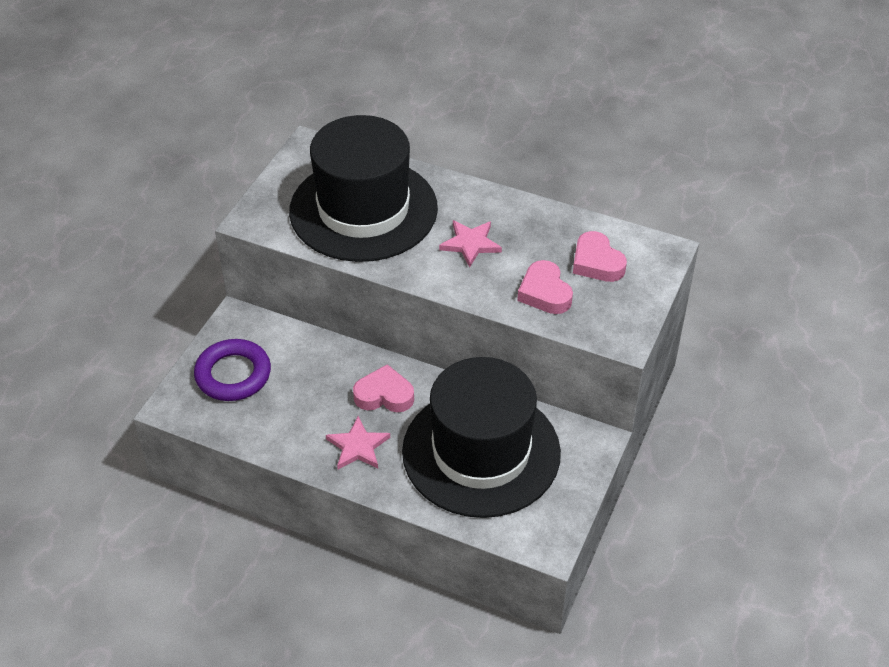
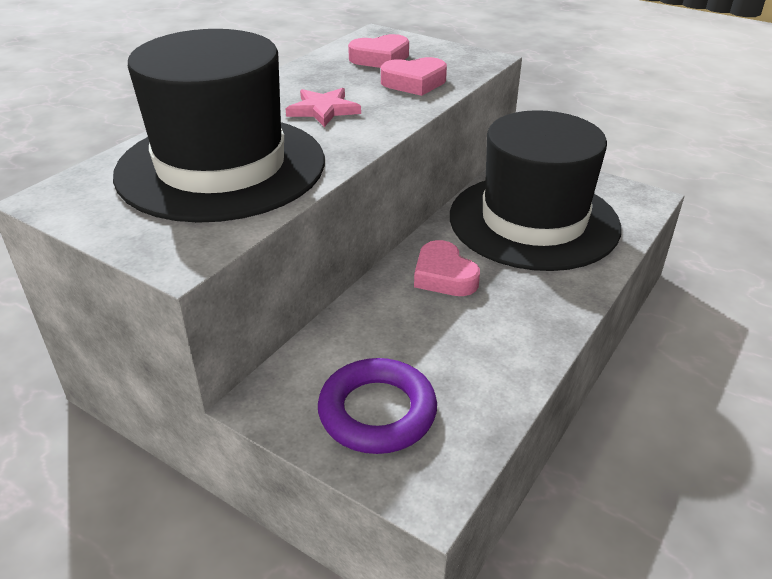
camera: 80 degrees left, 10 degrees down
(358, 446) = (522, 302): pink star -> none
(384, 395) = (444, 276): pink heart -> pink heart turned 45 degrees counterclockwise

